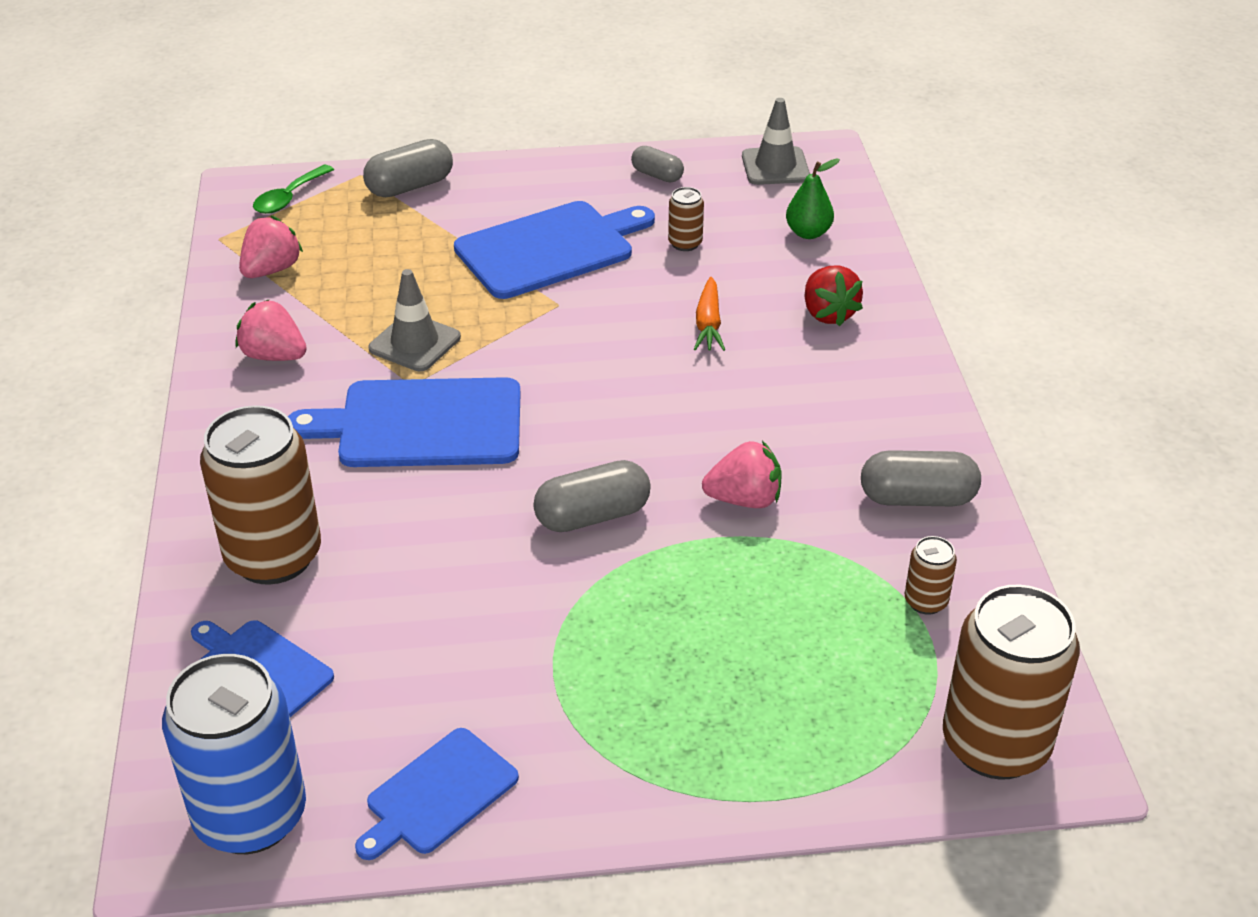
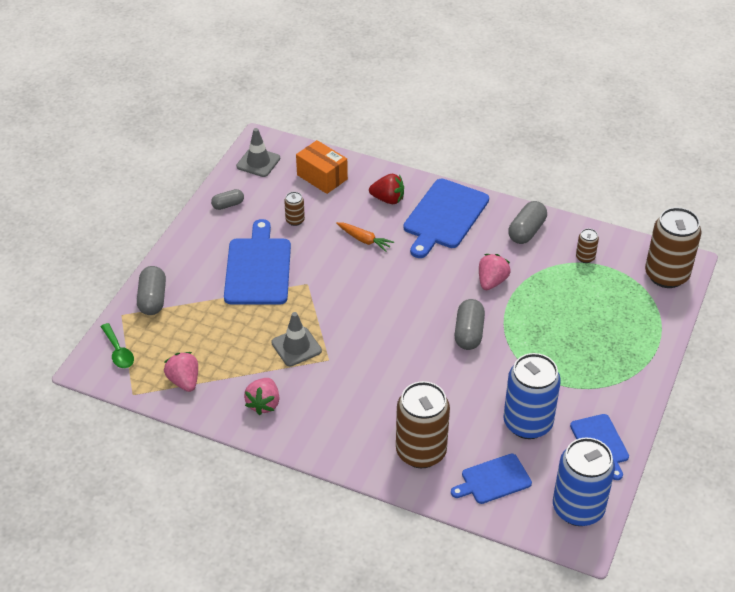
camera: 60 degrees left, 5 degrees up
(274, 356) = (264, 404): pink strawberry -> pink strawberry turned 45 degrees counterclockwise
(421, 424) = (363, 367): blue cutting board -> blue cutting board (444, 216)
(425, 669) = (527, 423): none -> blue can
(808, 233) = (322, 177): green pear -> orange box

